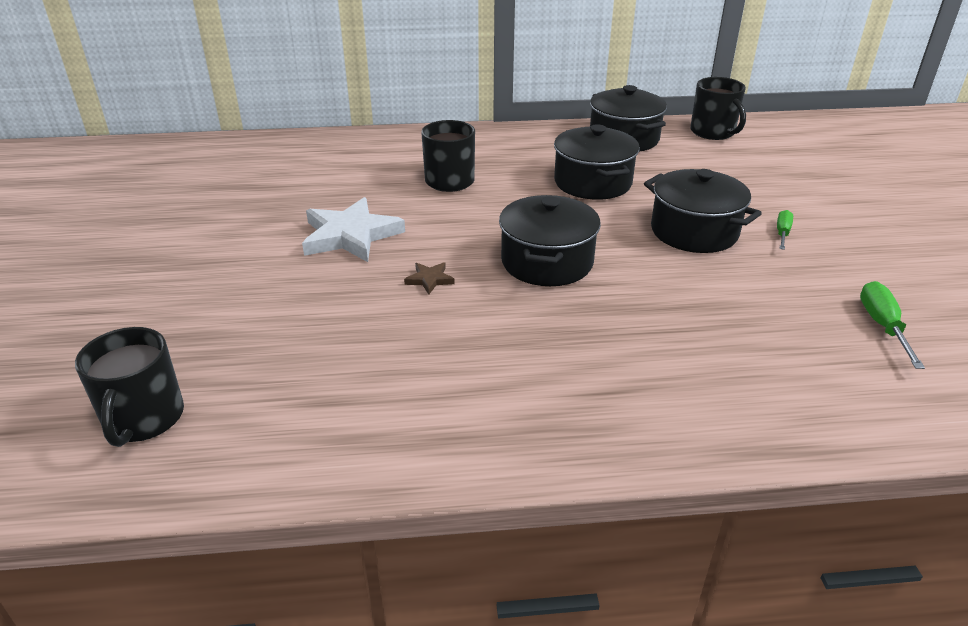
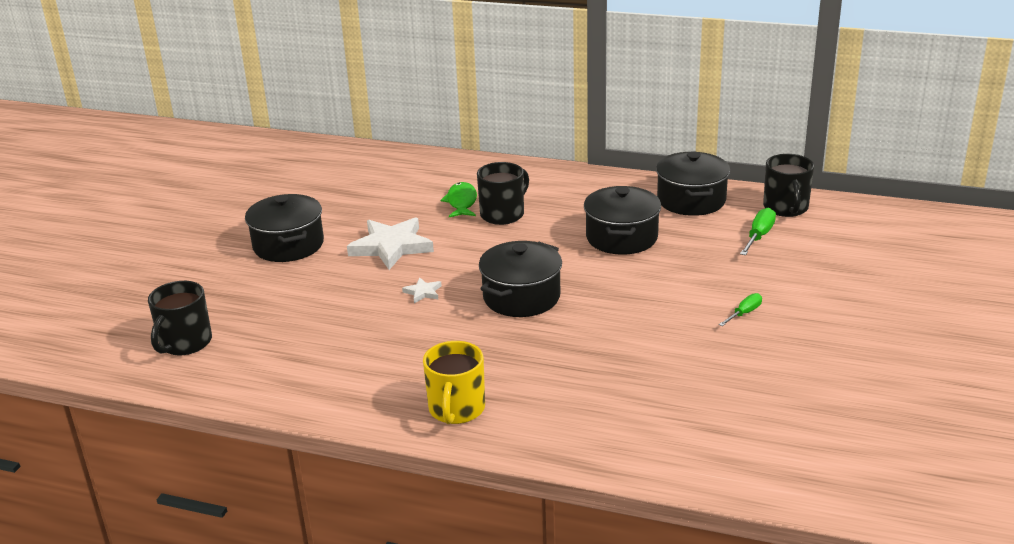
camera: 25 degrees right, 5 degrees down
(394, 176) = (461, 202): none -> green fish
(429, 280) = (423, 292): brown star -> white star
(592, 418) = (456, 409): none -> yellow mug
(694, 232) = (666, 297): black pot -> black pot (288, 245)
(882, 326) = (742, 402): green screwdriver -> green screwdriver (759, 236)

